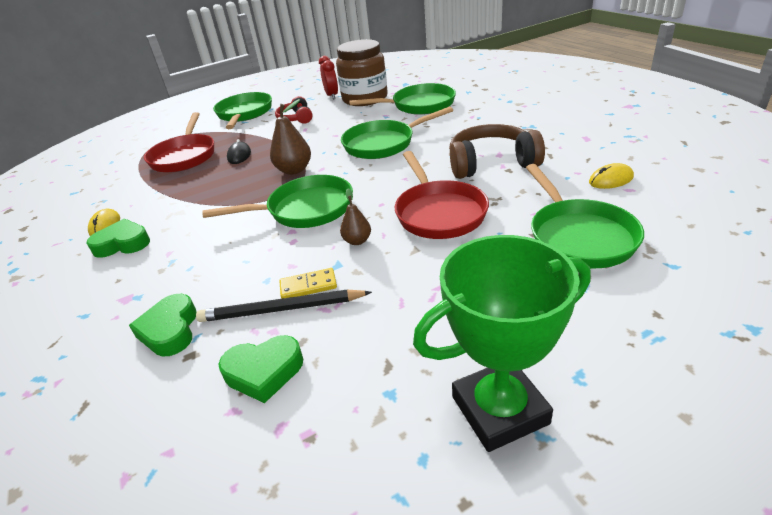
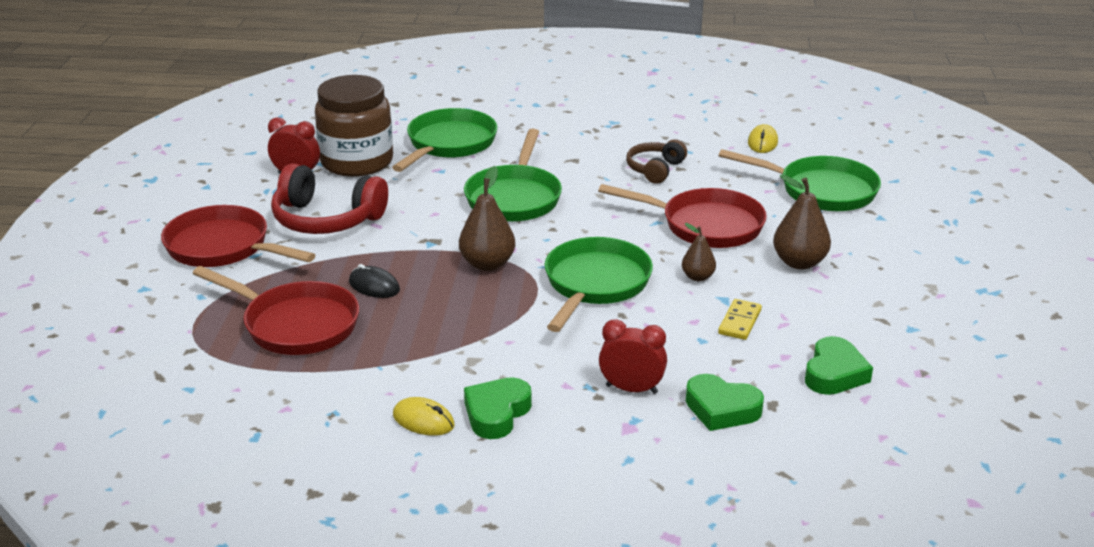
camera: 60 degrees left, 5 degrees down
(177, 279) = (631, 389): none -> red clock
(244, 114) = (223, 247): green pan -> red pan
(282, 310) = (759, 344): black pencil -> none
(296, 118) = (326, 219): red headphones -> red headphones, size x1.69
(436, 276) = (799, 262): none -> brown pear
(491, 163) = (655, 169): brown headphones -> brown headphones, size x0.59
(499, 410) = (963, 296): green trophy -> none

